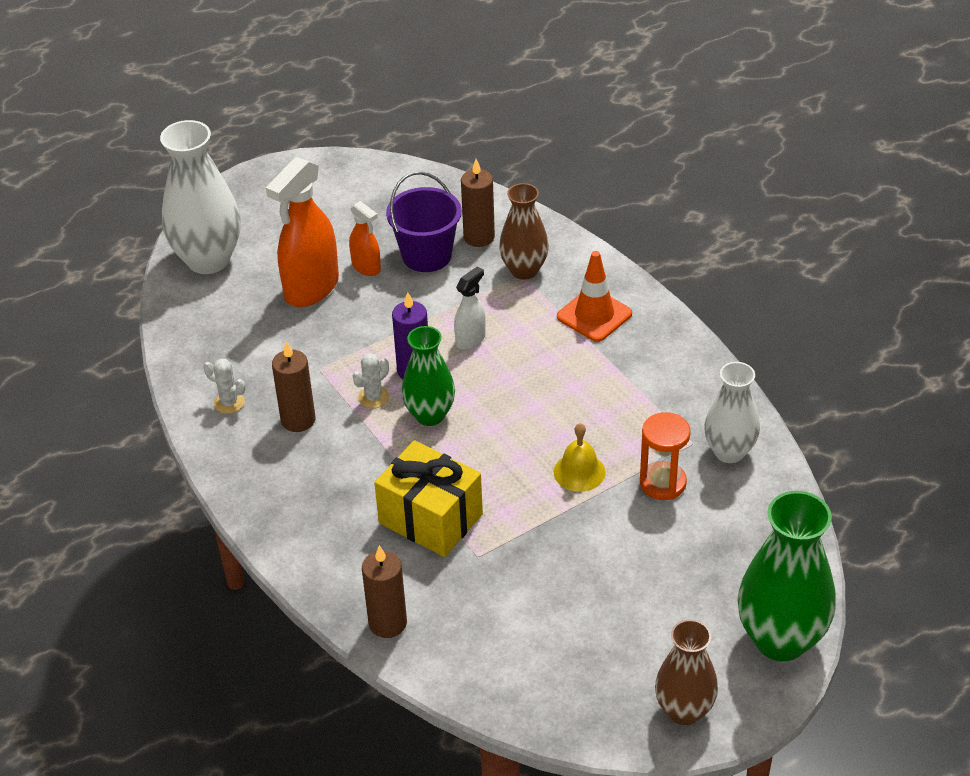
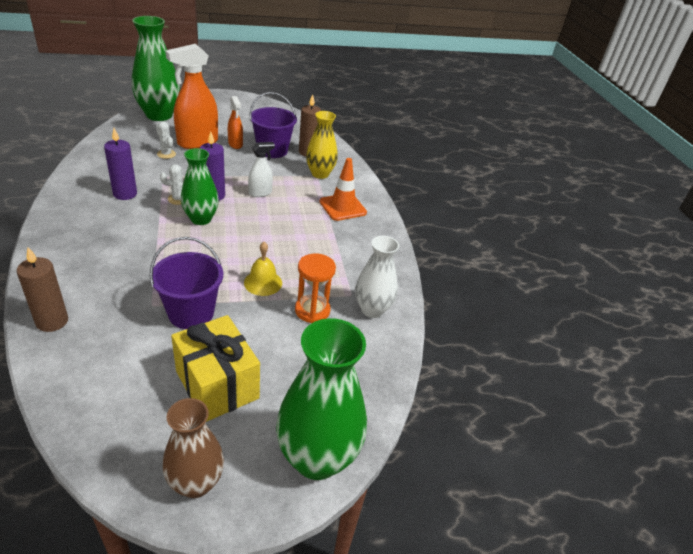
camera: 15 degrees right, 5 degrees down
(208, 260) = (159, 115): white vase -> green vase
(229, 403) = (98, 173): white cactus -> white cactus (166, 154)
(298, 420) = (125, 194): brown candle -> purple candle
(430, 518) = (145, 272): yellow gift -> yellow gift (217, 384)
(524, 270) = (320, 174): brown vase -> yellow vase
(530, 546) = (191, 313): none -> purple bucket

